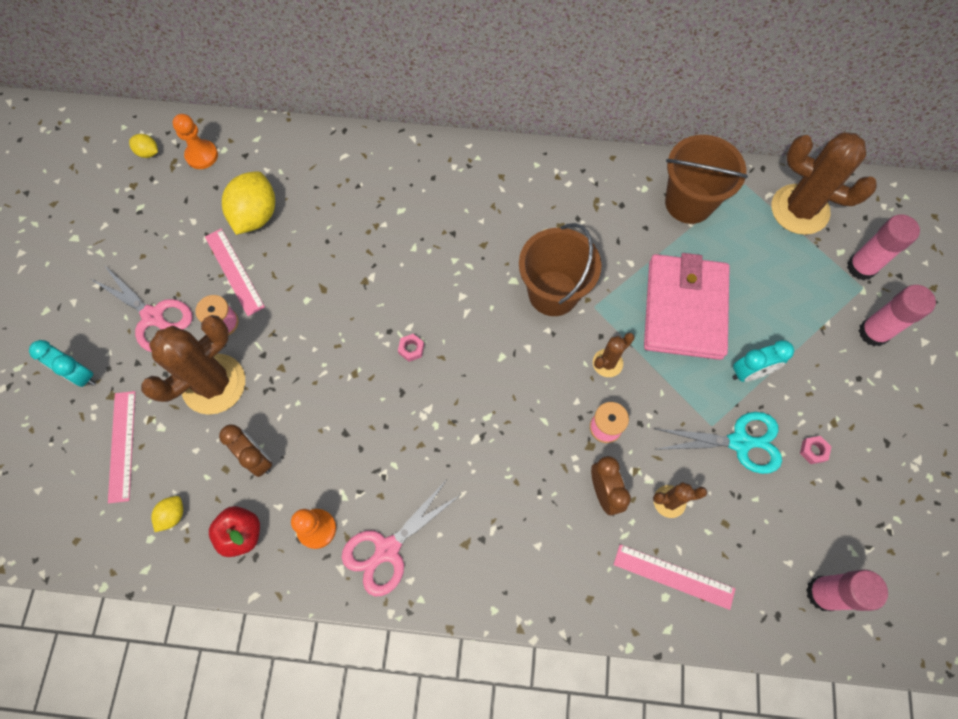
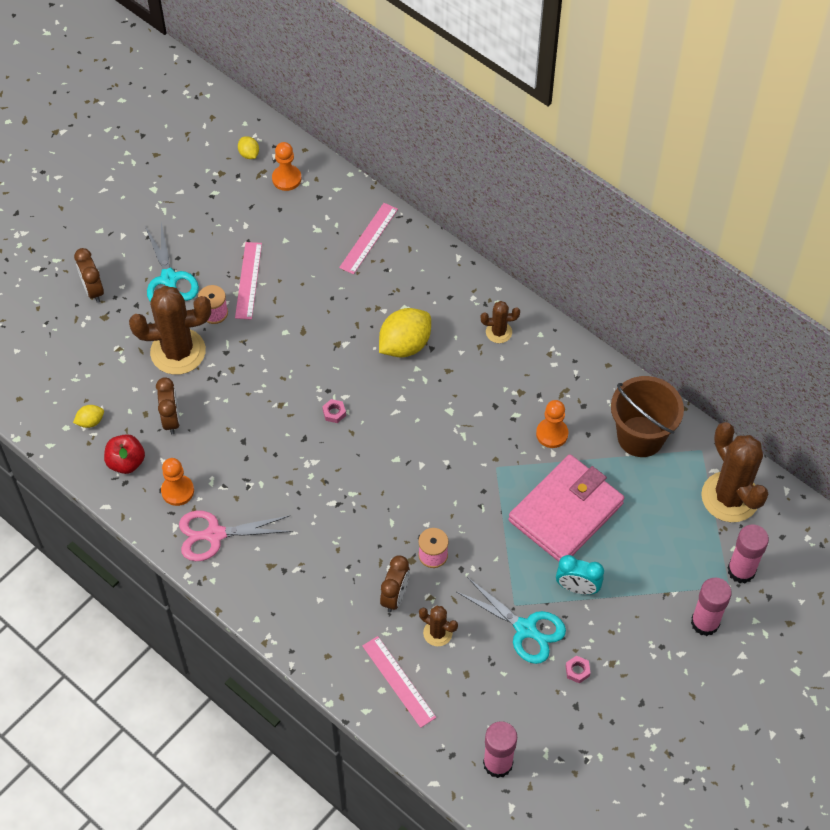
camera: 35 degrees right, 10 degrees down
(80, 375) = (93, 290): turquoise clock -> brown clock
(122, 446) = (89, 355): pink ruler -> pink ruler (368, 238)
(153, 317) = (169, 279): pink scissors -> turquoise scissors
(256, 215) = (293, 248): yellow lemon -> yellow lemon (405, 345)
(553, 293) = (472, 438): brown bucket -> none
(607, 363) = (472, 512): brown cactus -> brown cactus (498, 332)
(616, 246) = (552, 434): none -> orange pawn

